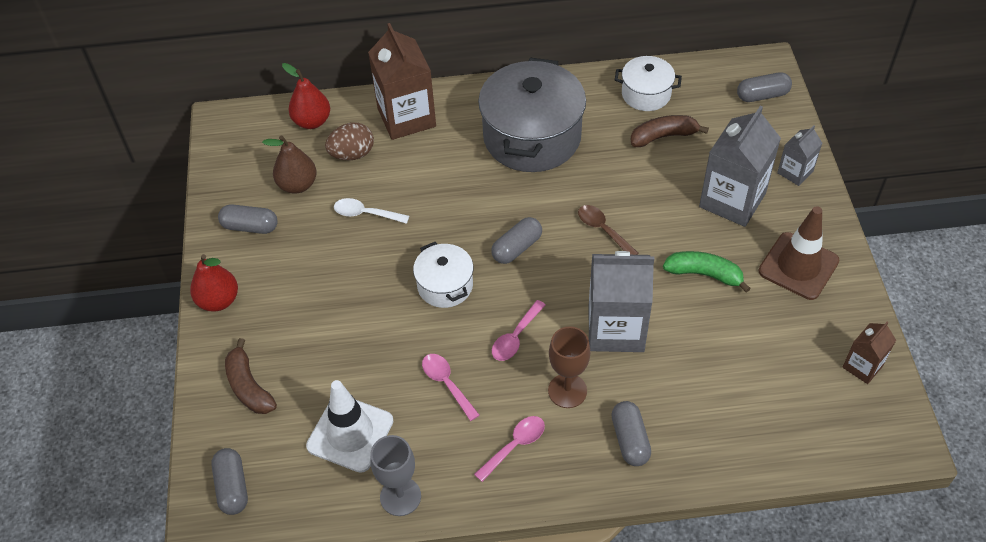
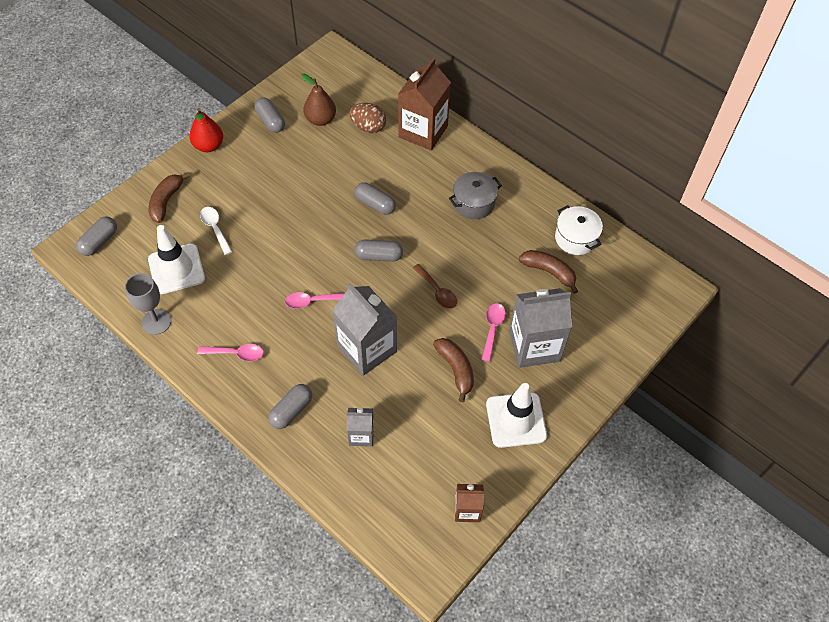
camera: 45 degrees right, 5 degrees up
(312, 121) = (373, 91): red pear -> none
(366, 214) = (331, 165): white spoon -> white spoon (215, 228)
(445, 285) = (316, 240): white pot -> none
(447, 384) = (249, 290): pink spoon -> pink spoon (492, 329)
(532, 137) = (474, 203): grey pot -> grey pot, size x0.52
(567, 391) = (298, 354): brown goblet -> none
(603, 230) = (437, 291): brown spoon -> brown spoon turned 135 degrees clockwise
(704, 274) = (456, 369): green banana -> brown banana
(762, 95) = (648, 304): grey capsule -> grey capsule (375, 204)
(795, 172) = (597, 367): grey carton -> grey carton (361, 435)
(798, 266) = (516, 420): brown traffic cone -> white traffic cone

